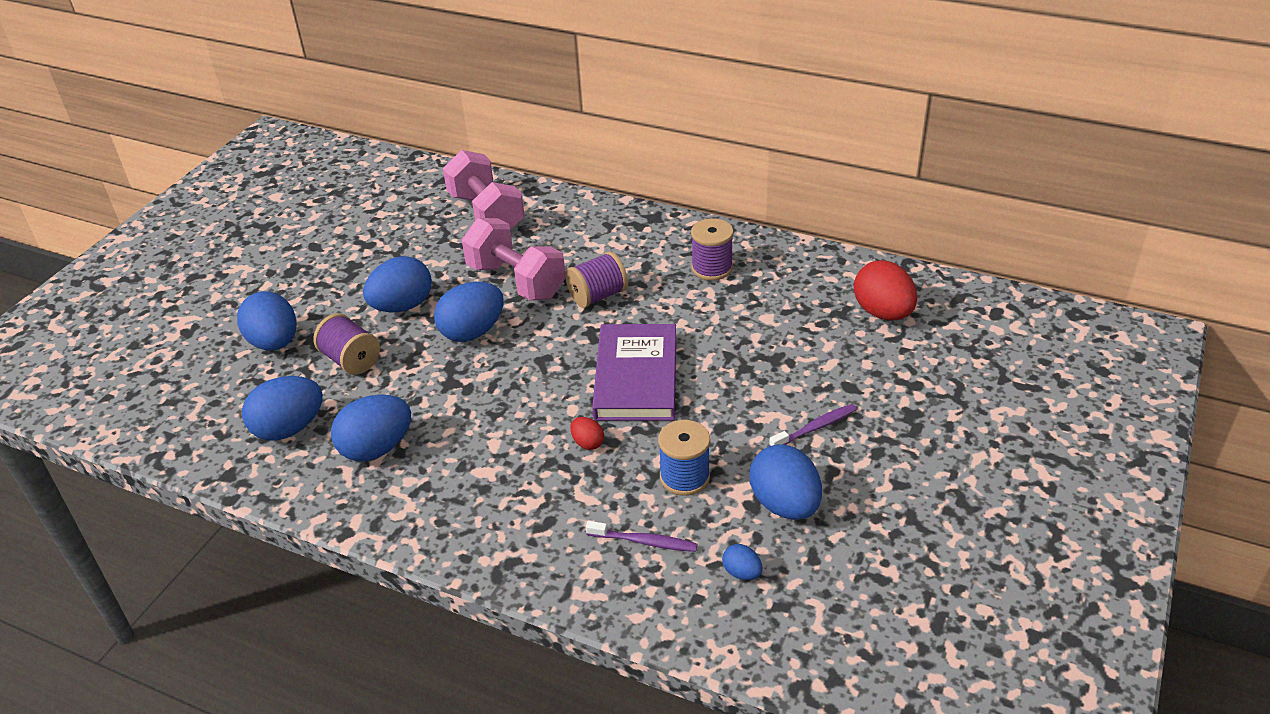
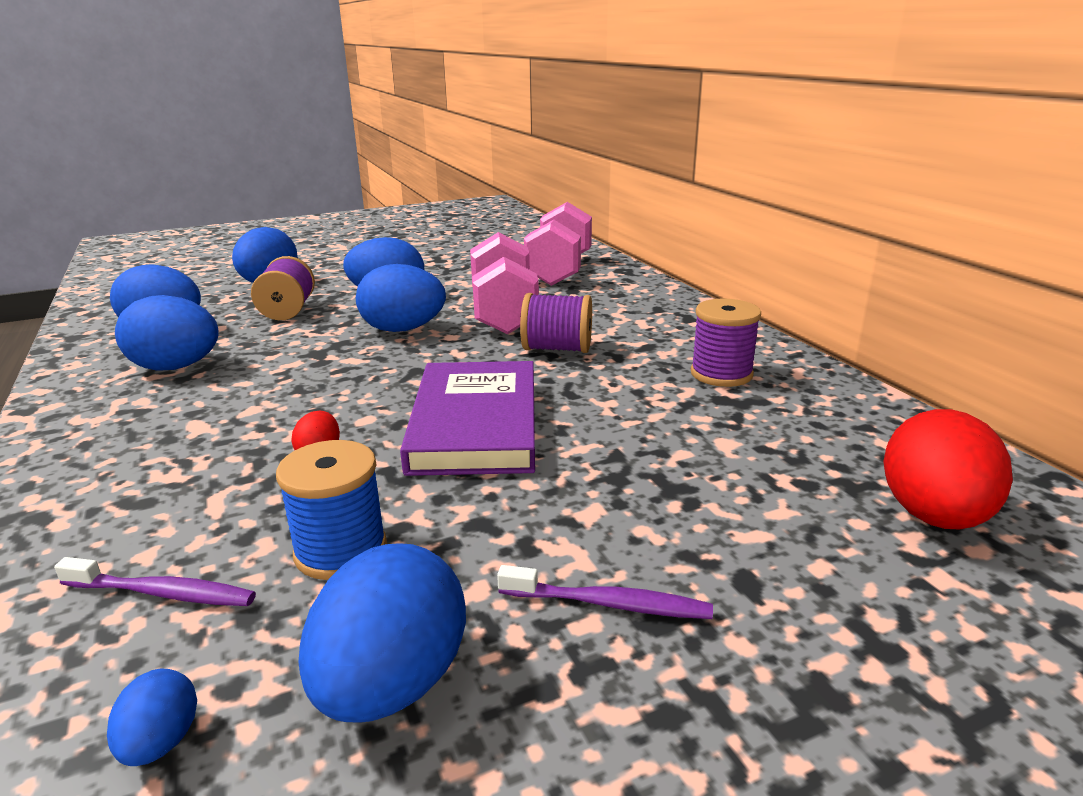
camera: 40 degrees right, 15 degrees down
(636, 377) = (475, 424): purple book -> purple book turned 45 degrees counterclockwise
(644, 541) = (162, 593): purple toothbrush -> purple toothbrush turned 45 degrees counterclockwise

